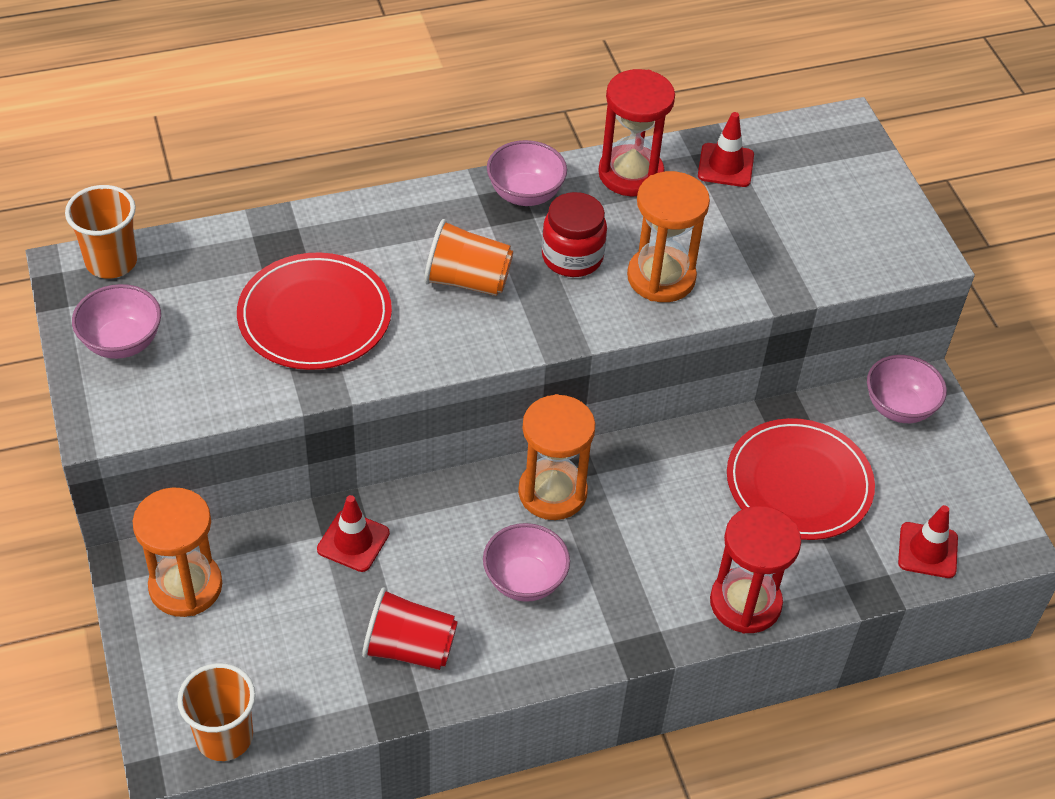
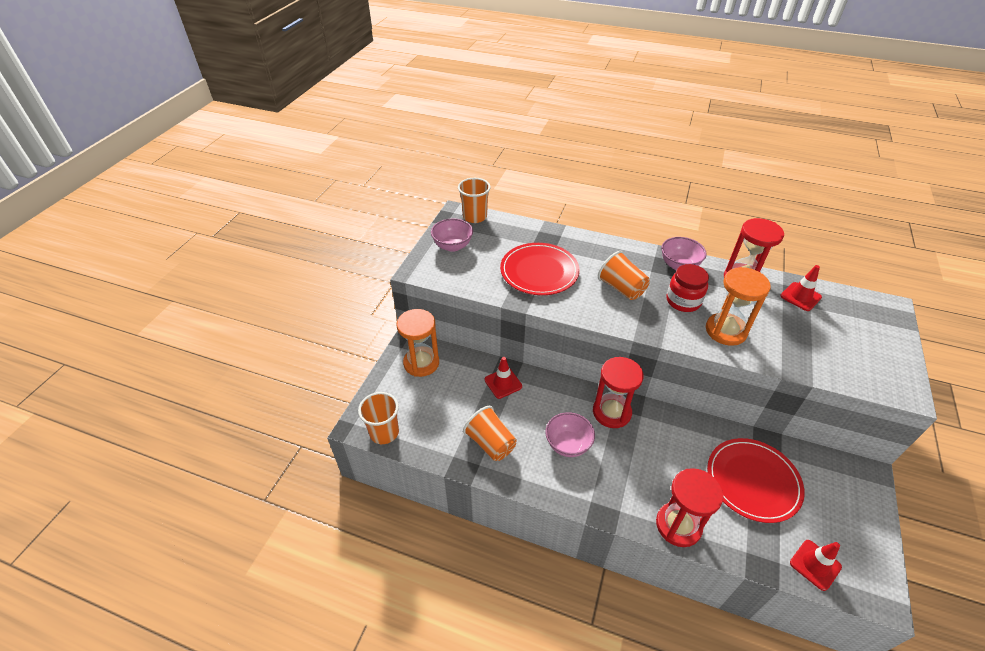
camera: 40 degrees right, 5 degrees down
(409, 648) = (490, 443): red cup -> orange cup
(552, 492) = (611, 412): orange hourglass -> red hourglass
(899, 407) = (844, 475): pink bowl -> none

